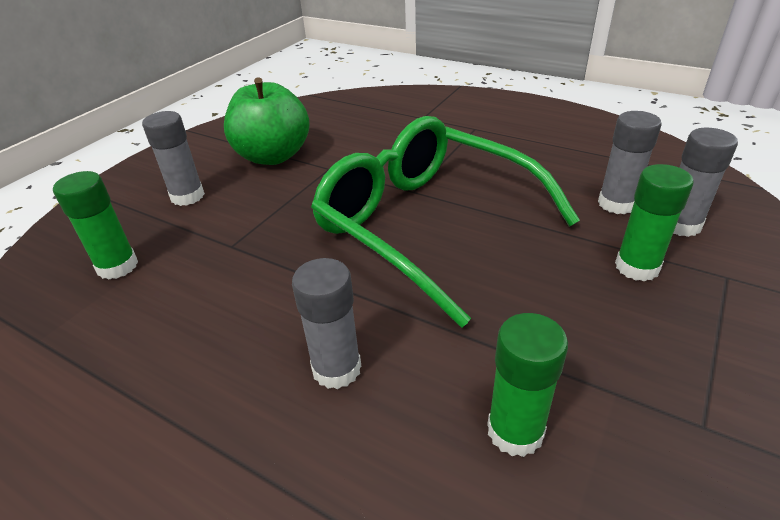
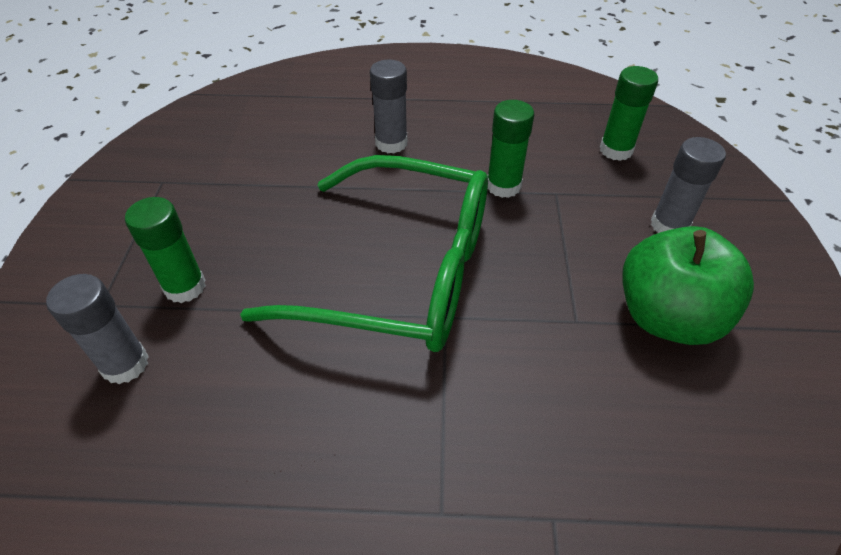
camera: 150 degrees right, 10 degrees up
(515, 431) = (272, 147): green glue stick -> green glue stick (503, 186)
(616, 204) = (196, 378): grey glue stick -> none

